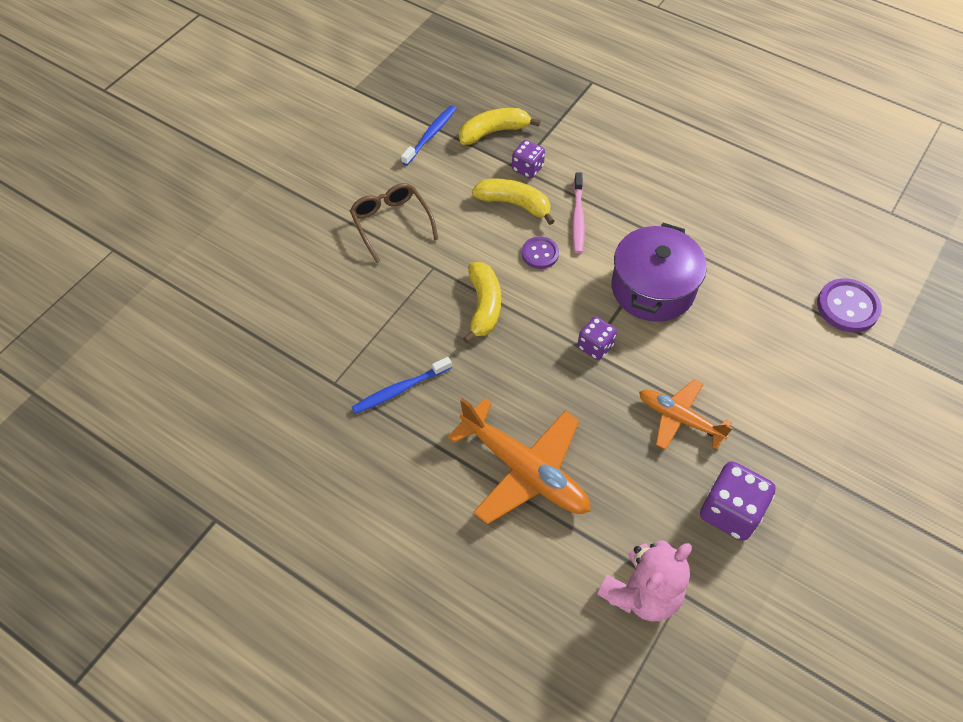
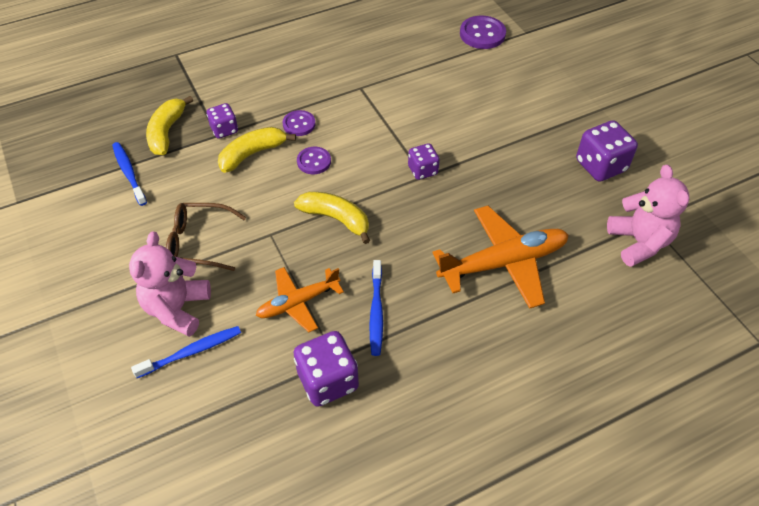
camera: 60 degrees left, 5 degrees down
(283, 280) = (191, 352): none -> blue toothbrush
(309, 388) = (328, 380): none -> purple dice
(317, 247) = (177, 308): none -> pink teddy bear
(578, 218) = (299, 124): pink toothbrush -> purple button
(653, 288) = (396, 115): purple pot -> none
(680, 419) = (514, 155): orange plane -> orange plane (298, 302)

